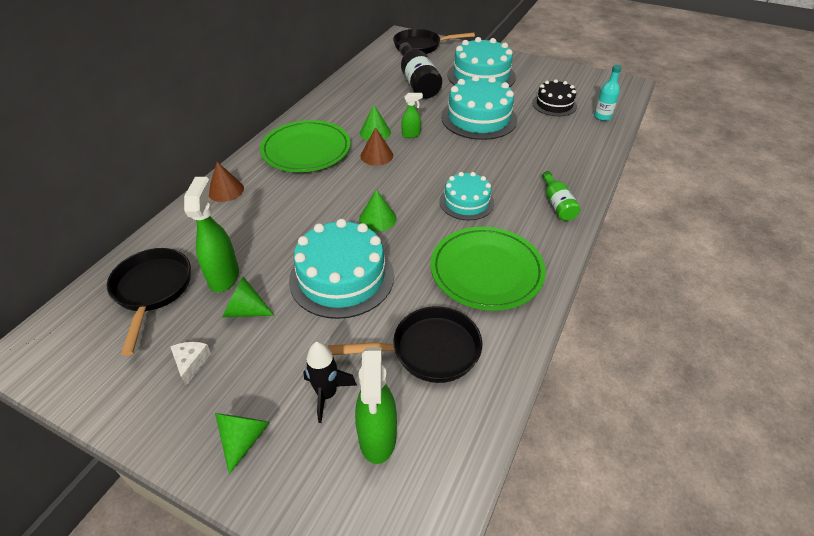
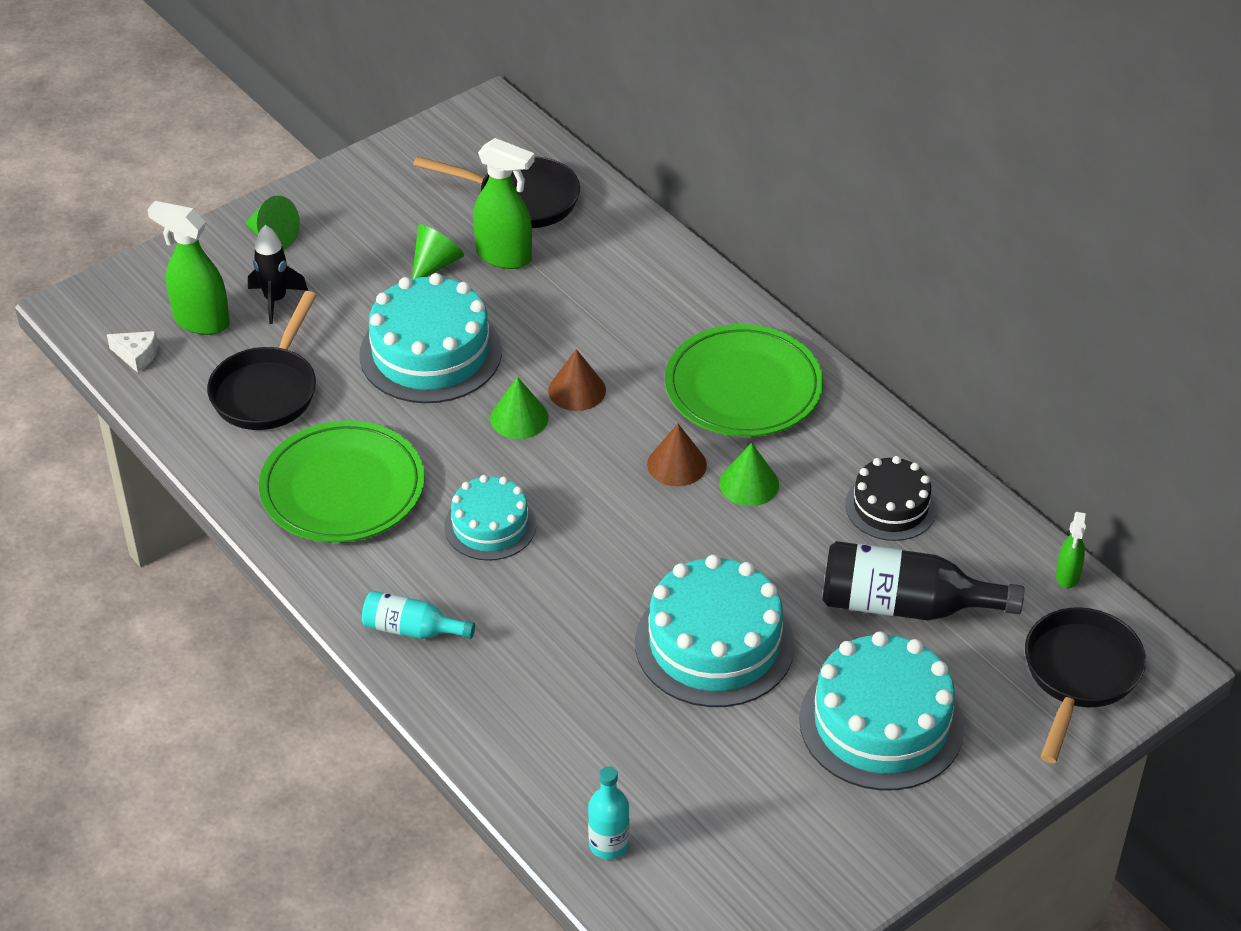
camera: 115 degrees right, 0 degrees up
(191, 363) = (390, 216): white cheese -> white cheese (137, 356)
(225, 190) = (686, 284): brown cone -> brown cone (577, 390)
(411, 135) = (713, 527): green spray bottle -> green spray bottle (1067, 576)
(554, 104) = (698, 789): black cake -> black cake (890, 506)
(557, 204) = (412, 629): green bottle -> turquoise bottle

